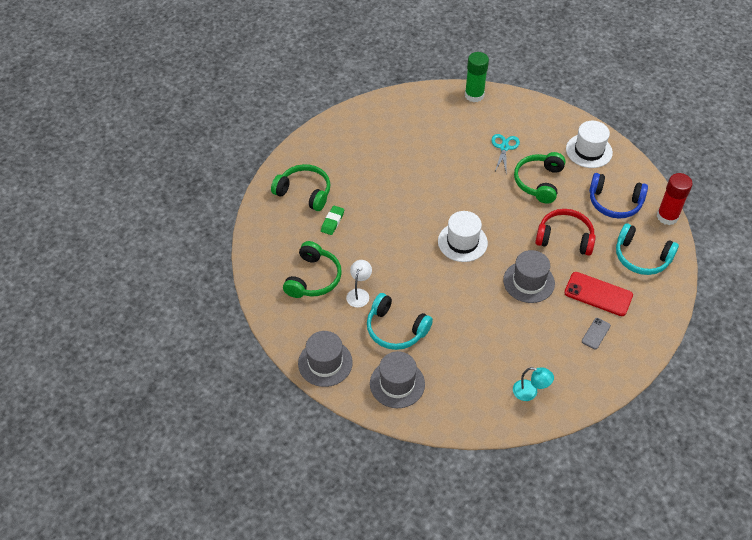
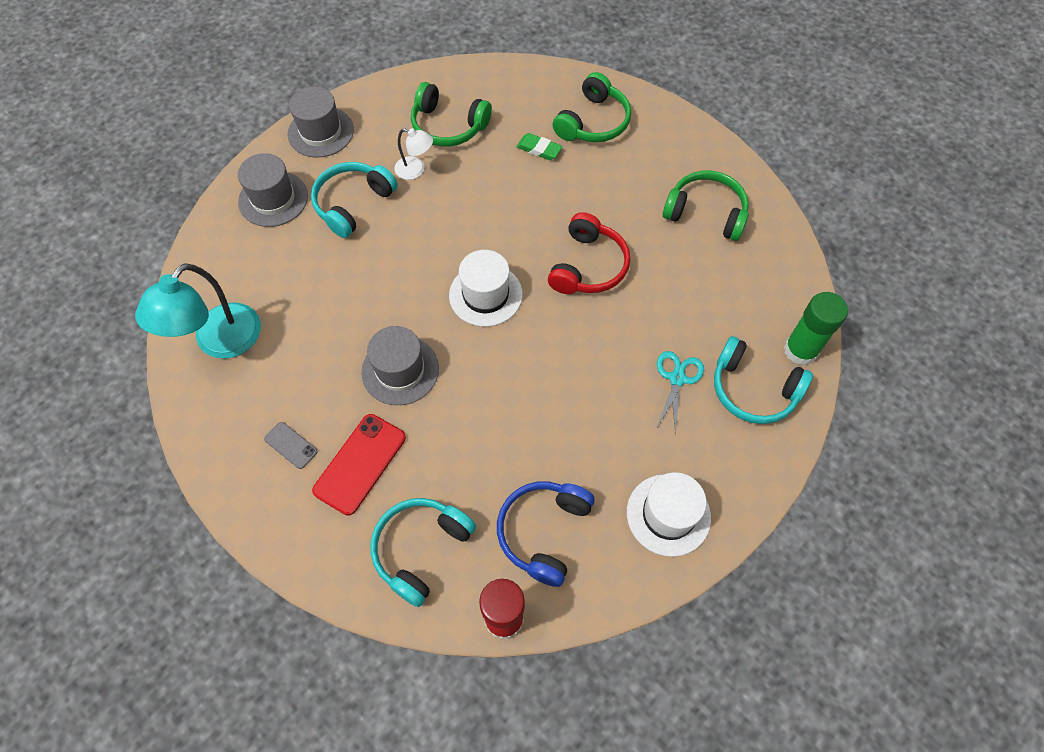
camera: 95 degrees right, 10 degrees up
(504, 115) = (753, 389): none -> turquoise headphones
(504, 147) = (677, 378): turquoise scissors -> turquoise scissors turned 90 degrees counterclockwise
(530, 392) = (219, 342): turquoise lamp -> turquoise lamp, size x1.92
(539, 182) = (597, 419): green headphones -> green headphones (706, 213)
(564, 238) = (476, 436): red headphones -> red headphones (588, 266)

